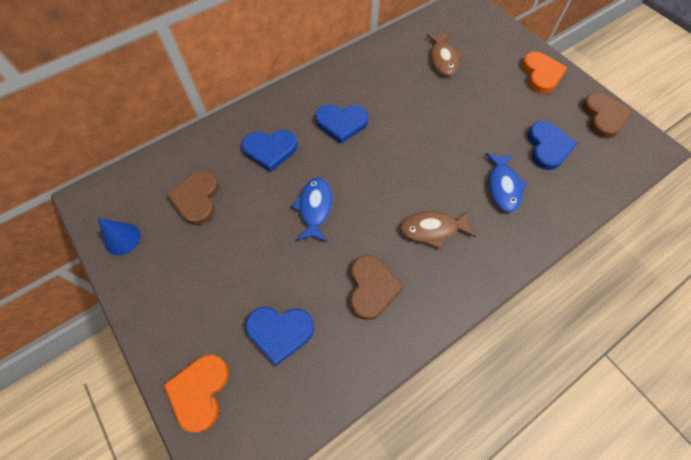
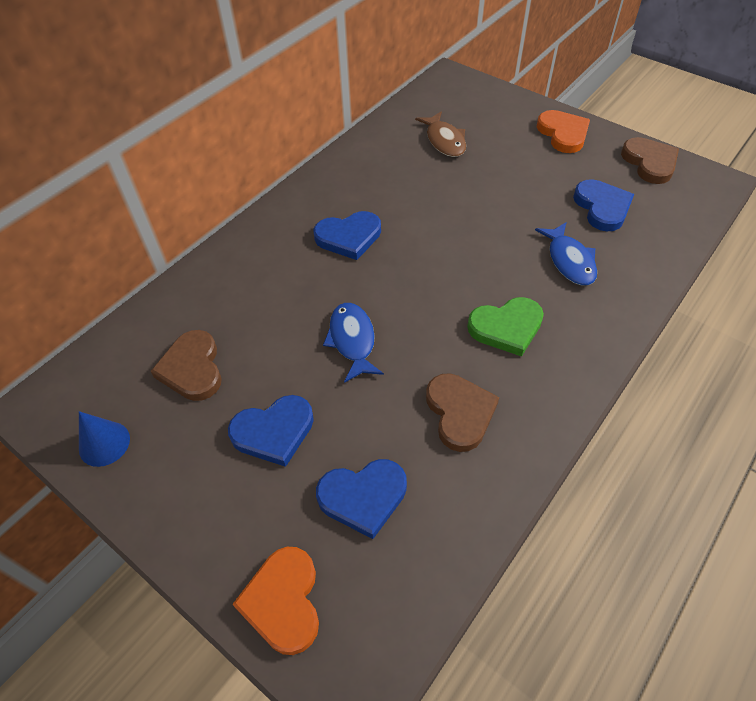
camera: 15 degrees left, 10 degrees down
(270, 150) = (269, 288): blue heart -> blue heart (274, 432)
(432, 229) = (506, 327): brown fish -> green heart

